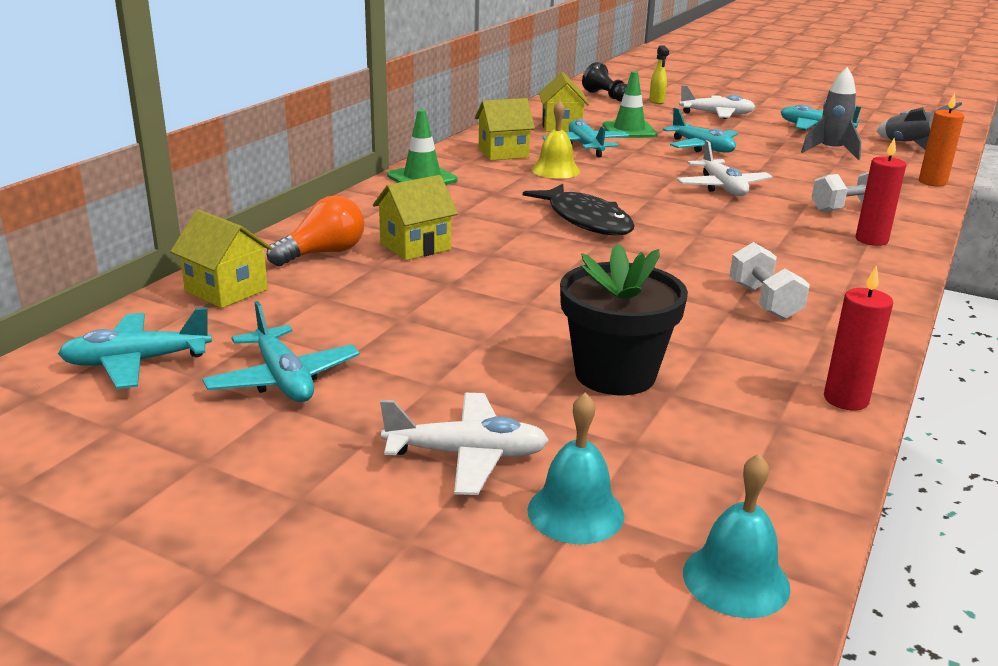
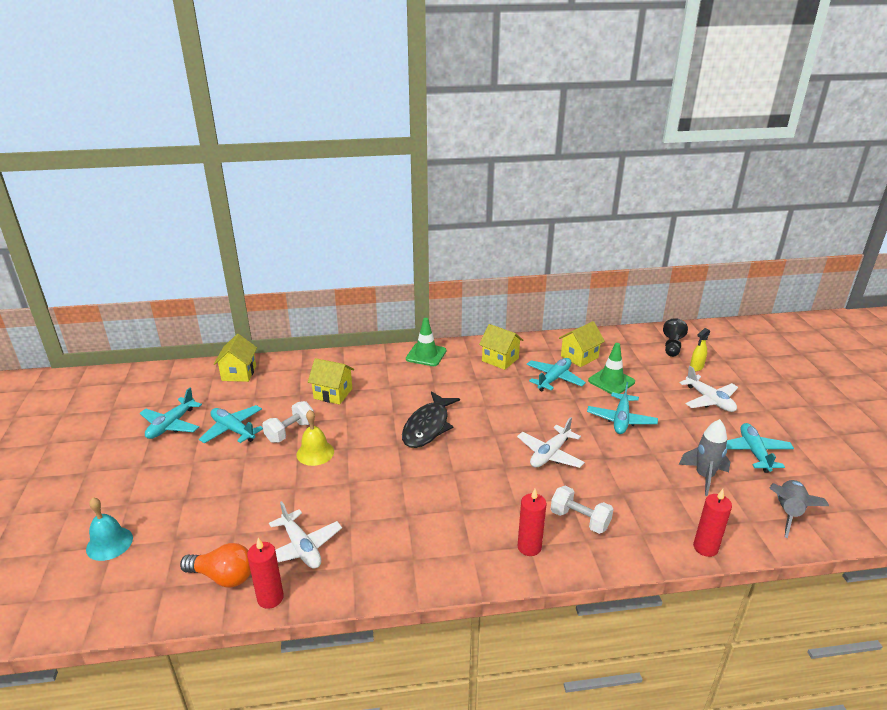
camera: 55 degrees right, 5 degrees up
(136, 362) = (162, 388): turquoise plane -> turquoise plane (233, 430)
(323, 253) = (299, 375): orange light bulb -> orange light bulb (223, 576)
(466, 455) = (138, 496): white plane -> white plane (301, 547)
(555, 170) = (495, 386): yellow bell -> yellow bell (315, 453)
(615, 374) = (240, 508): black flower pot -> none
(736, 579) = (79, 607): turquoise bell -> none
(764, 302) = (374, 530): white dumbbell -> white dumbbell (290, 432)
(932, 182) = (705, 547): orange candle -> red candle

